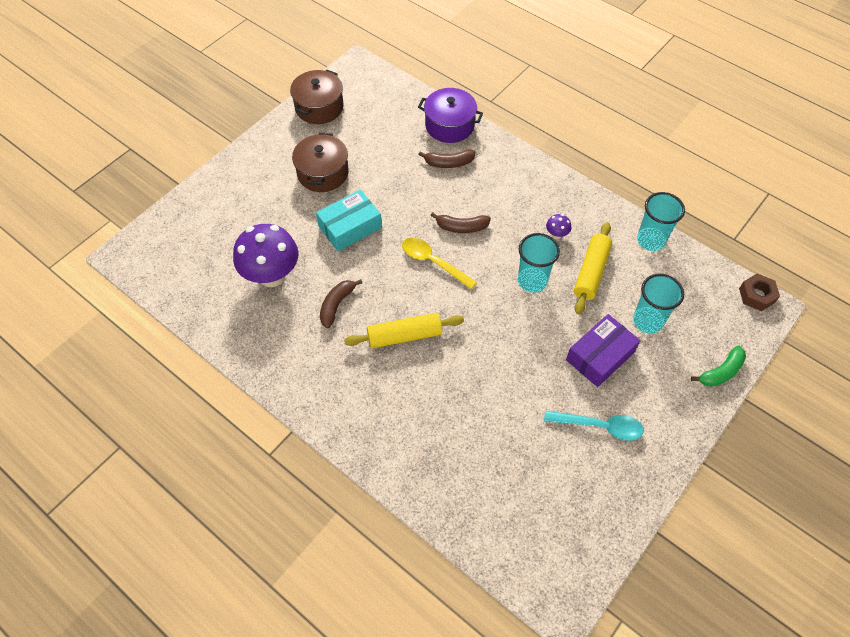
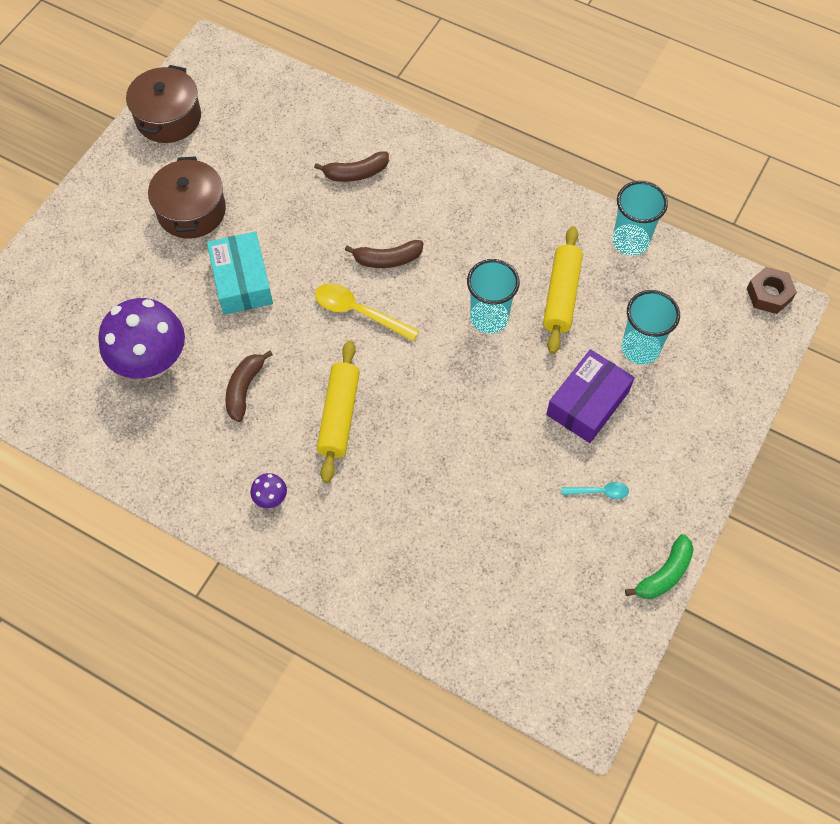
camera: 10 degrees left, 5 degrees up
(350, 227) = (242, 281): turquoise box -> turquoise box turned 60 degrees counterclockwise
(404, 336) = (339, 415): yellow rolling pin -> yellow rolling pin turned 60 degrees counterclockwise
(449, 125) = (348, 119): purple pot -> none
(556, 235) = (510, 251): purple mushroom -> purple mushroom (271, 498)
(599, 426) = (599, 492): turquoise spoon -> turquoise spoon, size x0.55
(721, 372) = (737, 400): green banana -> green banana (664, 574)

